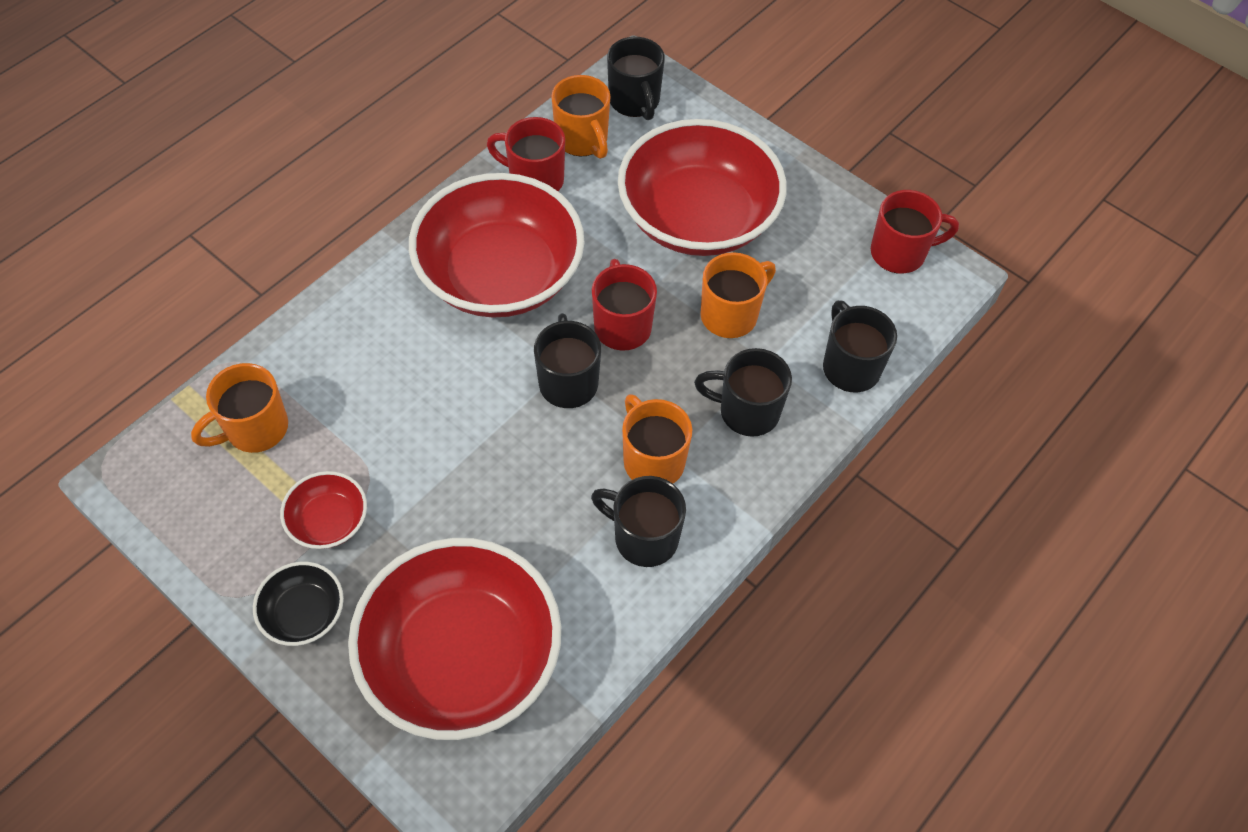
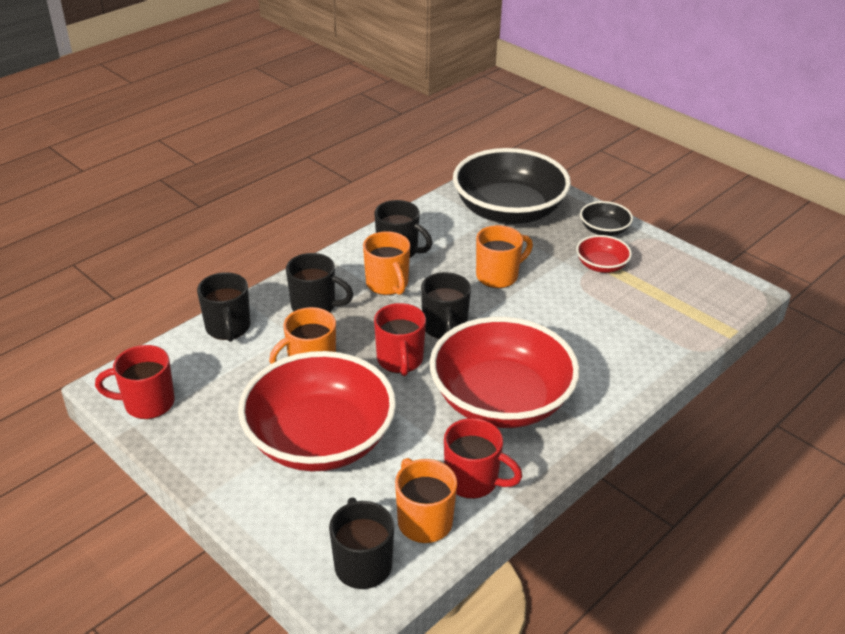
camera: 175 degrees left, 20 degrees down
(255, 429) = (668, 311): orange mug -> orange mug (498, 276)
(461, 658) = (509, 211): red bowl -> black bowl

